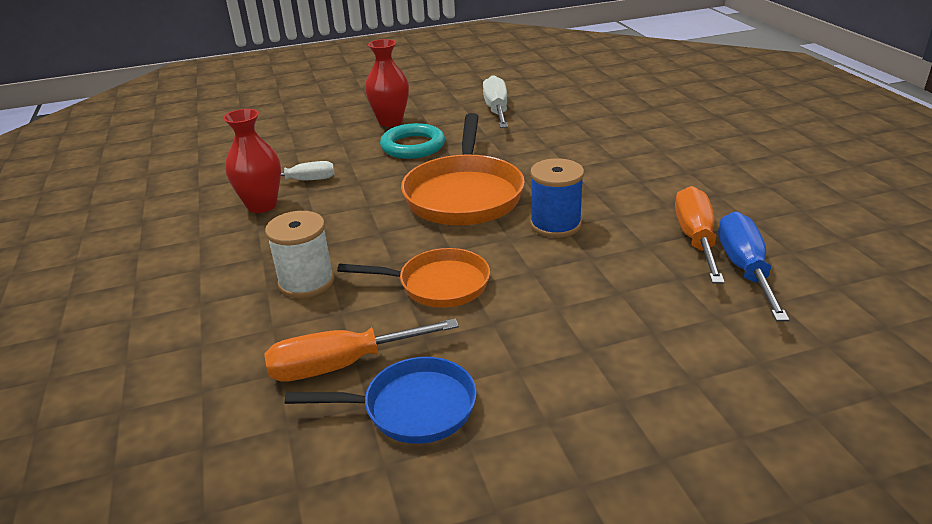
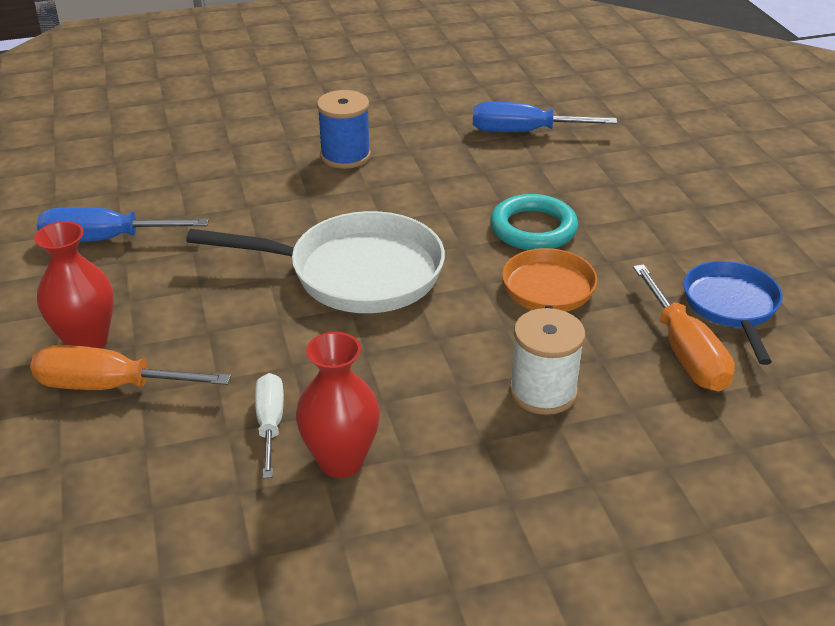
camera: 90 degrees left, 5 degrees up
(413, 146) = (194, 316): turquoise ring -> turquoise ring (533, 228)
(464, 194) = (355, 273): orange pan -> white pan
(497, 110) = (105, 239): white screwdriver -> blue screwdriver
(555, 224) = (437, 215): blue spool -> blue spool (345, 156)
(695, 239) = (475, 146): orange screwdriver -> orange screwdriver (110, 386)

